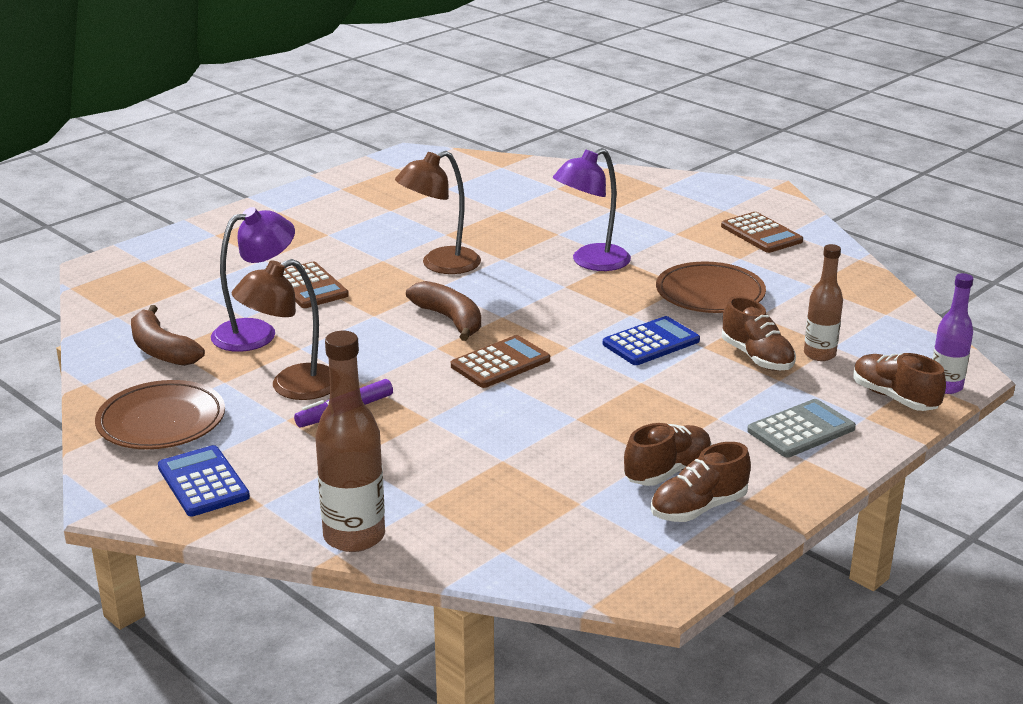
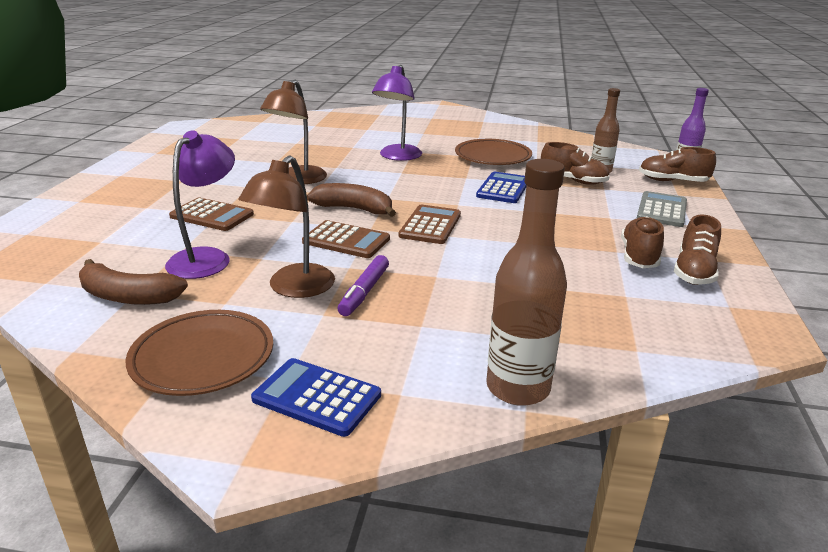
camera: 35 degrees left, 0 degrees up
(761, 234) = (470, 124): brown calculator -> brown calculator (346, 240)

